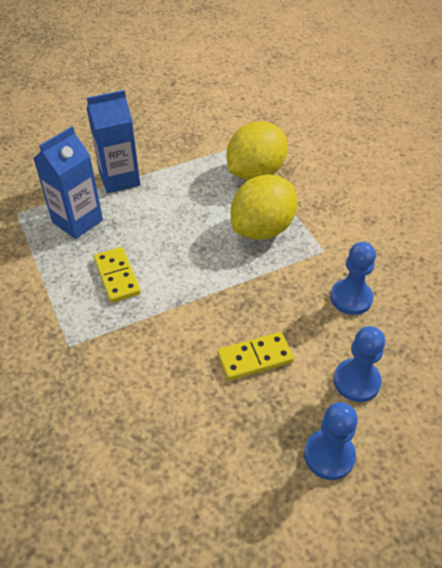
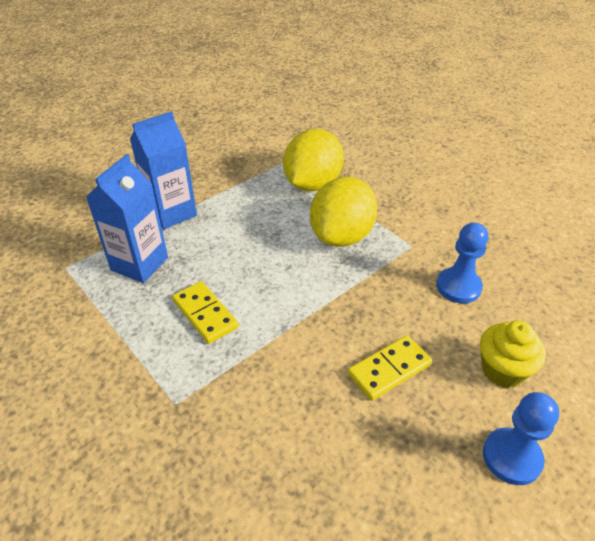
camera: 15 degrees left, 5 degrees down
(356, 381) = (502, 370): blue pawn -> yellow cupcake

